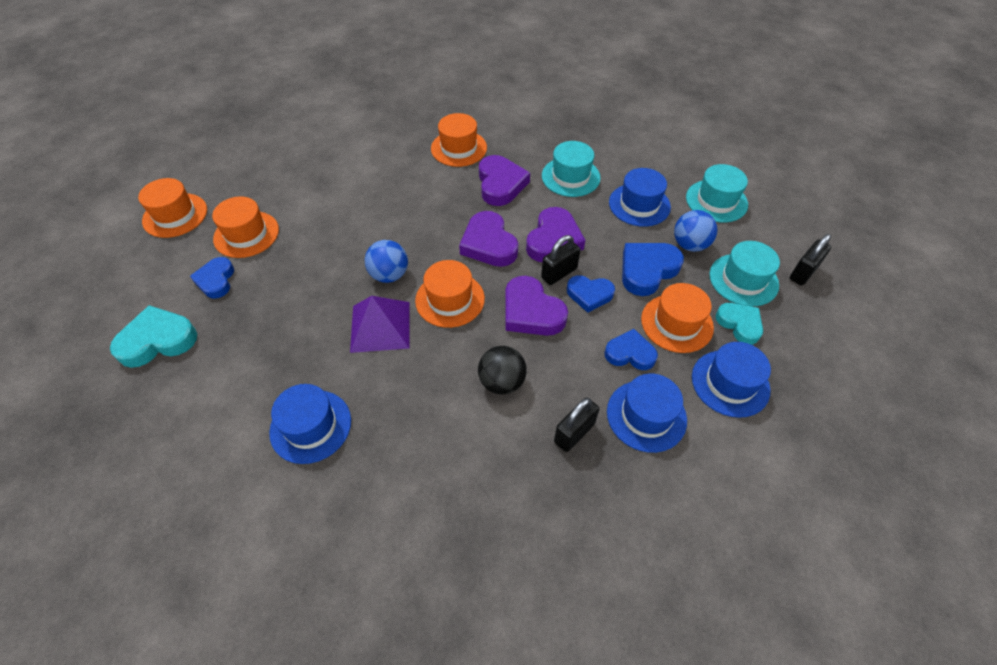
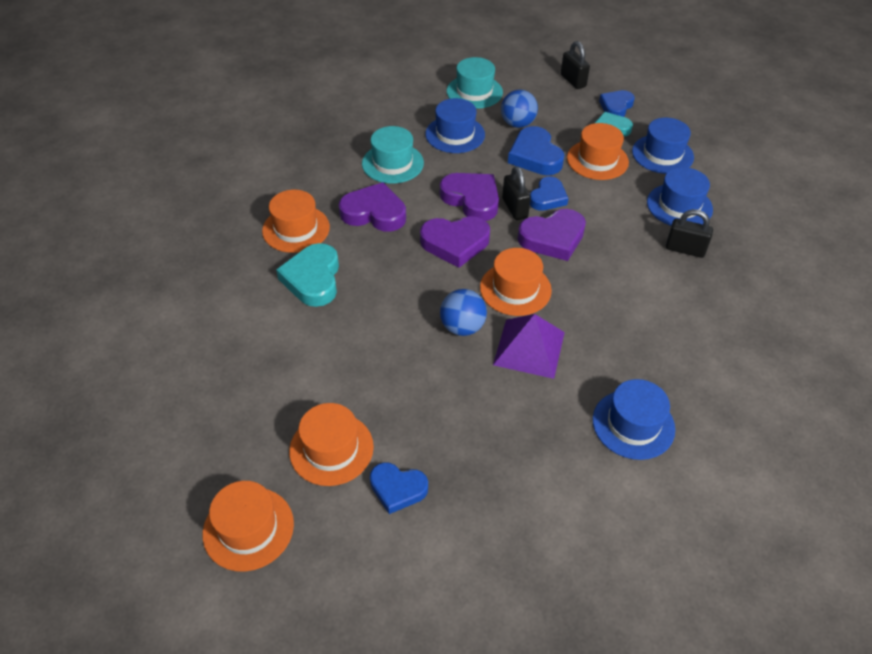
camera: 70 degrees left, 5 degrees down
(158, 340) = (472, 559): turquoise heart -> turquoise heart (313, 279)
(502, 382) = (623, 278): black ball -> none
(574, 433) = (685, 249): black padlock -> black padlock turned 45 degrees counterclockwise
(630, 353) = (618, 195): blue heart -> blue heart (616, 106)
(743, 280) = (567, 111): turquoise hat -> none

